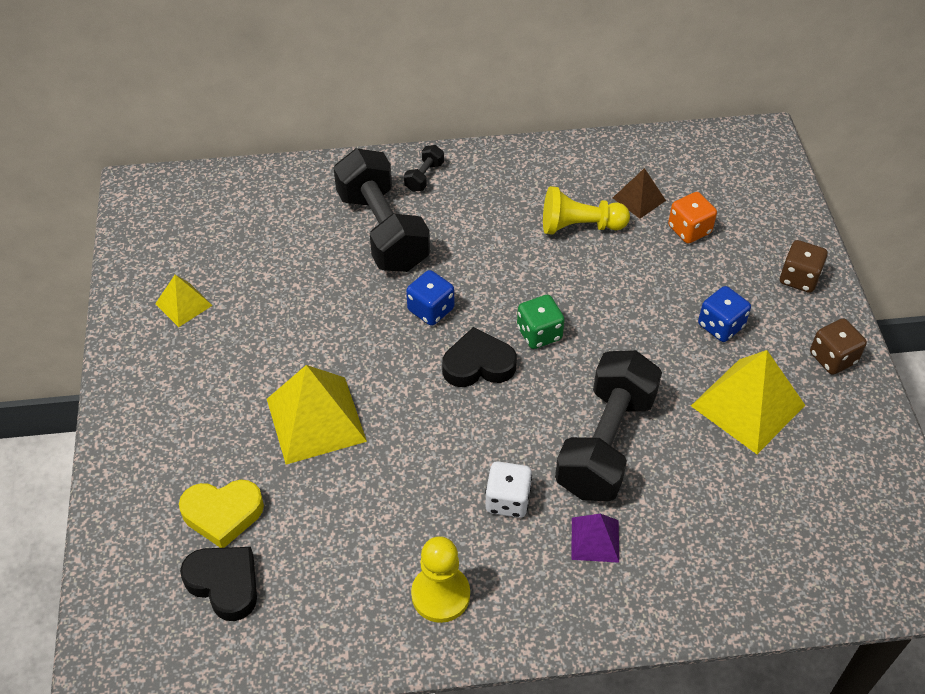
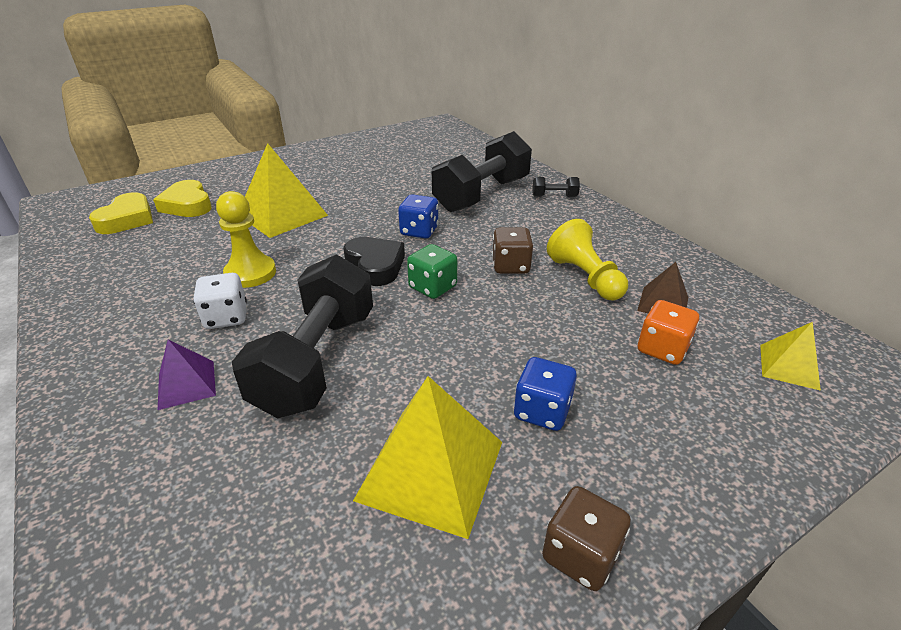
camera: 65 degrees right, 15 degrees down
(184, 304) = (358, 154): yellow pyramid -> yellow pyramid (789, 366)
(224, 584) = (127, 219): black heart -> yellow heart
(440, 595) = (115, 307): yellow pawn -> yellow pawn (250, 273)
(605, 443) = (317, 361): black dumbbell -> black dumbbell turned 75 degrees counterclockwise
(799, 278) = (693, 472): brown dice -> brown dice (510, 266)

